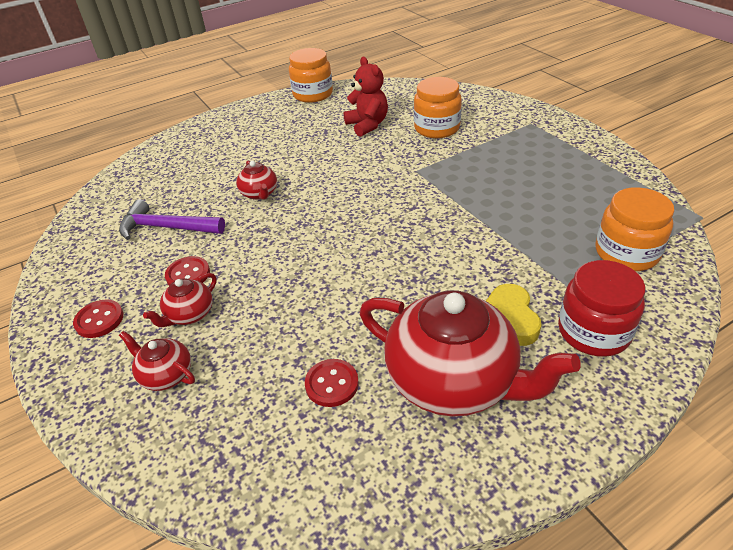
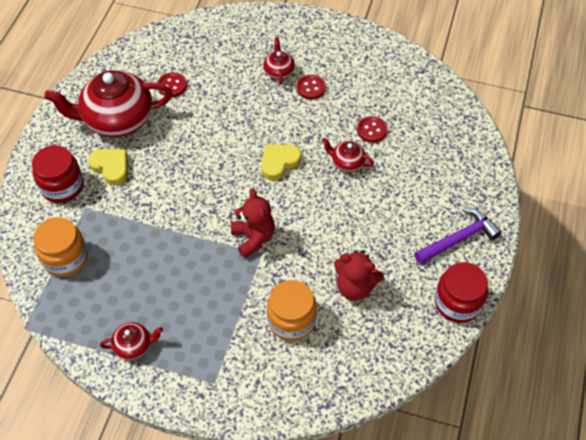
camera: 135 degrees right, 15 degrees up
(99, 320) = (319, 43): red button -> red button (372, 130)
(166, 375) = (251, 45): red teapot -> red teapot (134, 346)
(167, 227) = (368, 104): purple hammer -> purple hammer (458, 239)
(313, 94) = (457, 302): orange jar -> red jar
(316, 224) = (279, 163): none -> yellow heart
(410, 182) = (253, 238): none -> red teddy bear

